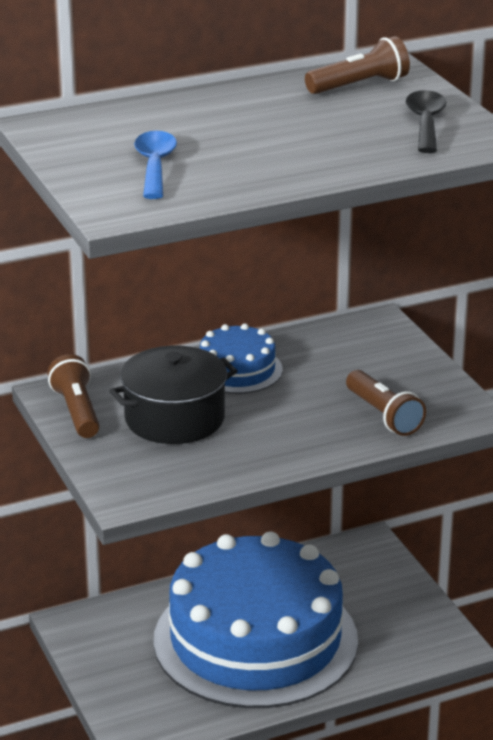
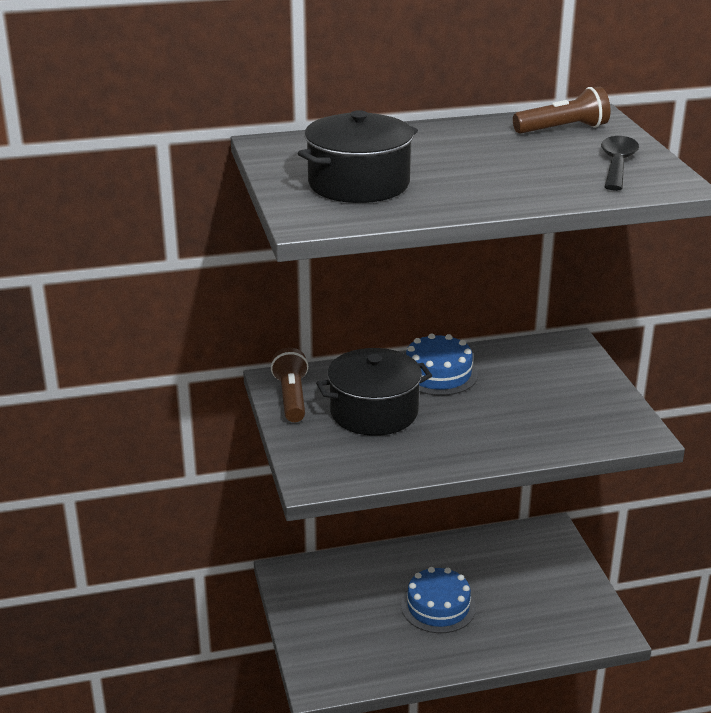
camera: 10 degrees right, 0 degrees up
(155, 166) = (358, 184): blue spoon -> black pot
(255, 640) = (438, 607): blue cake -> blue cake, size x0.42
(384, 416) = (560, 427): brown flashlight -> none

